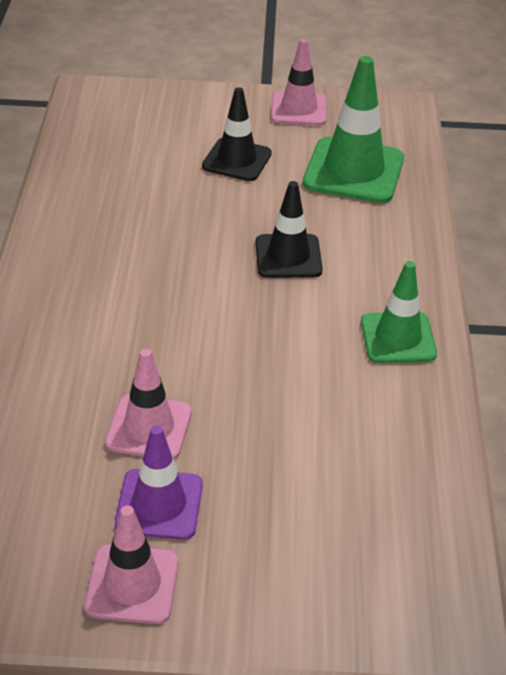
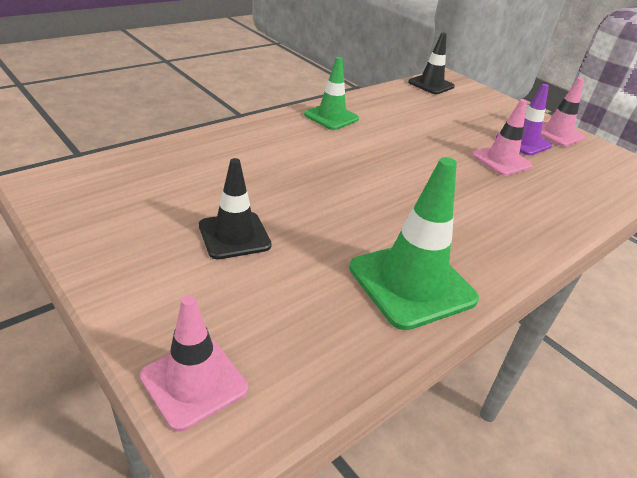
camera: 135 degrees left, 5 degrees down
(288, 256) = (318, 168): black traffic cone -> black traffic cone (431, 84)
(299, 109) = (103, 236): pink traffic cone -> pink traffic cone (194, 382)
(353, 171) = (182, 175): green traffic cone -> green traffic cone (412, 283)

